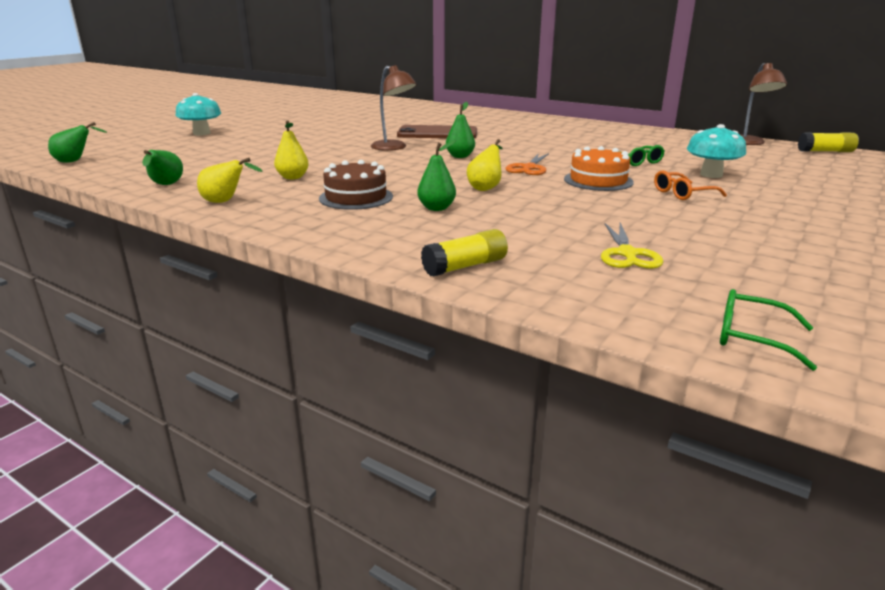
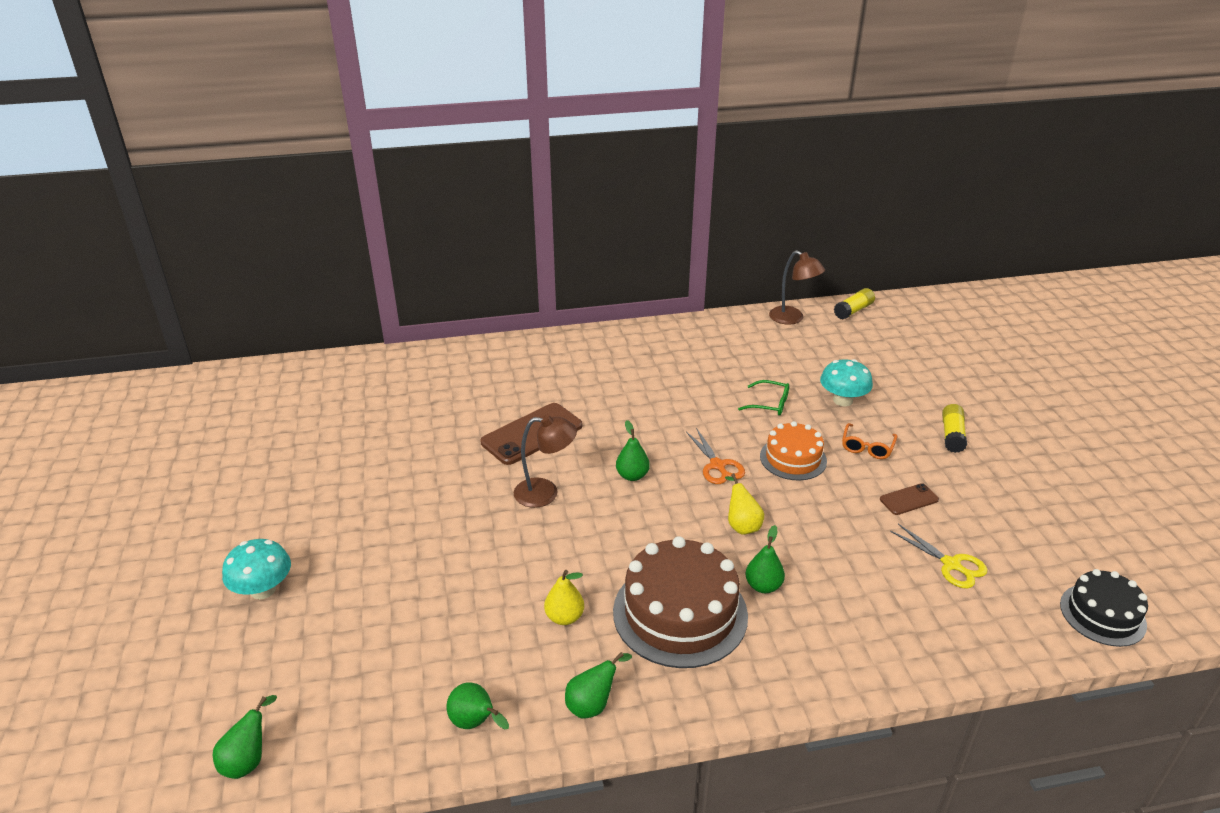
camera: 45 degrees left, 10 degrees up
(225, 202) = (593, 704): yellow pear -> green pear
(356, 197) = (680, 613): brown cake -> brown cake, size x1.69
(465, 266) = (902, 654): yellow glue stick -> yellow glue stick (952, 435)
(664, 220) = (909, 499): none -> brown phone
(752, 338) = (1102, 614): green glasses -> black cake

